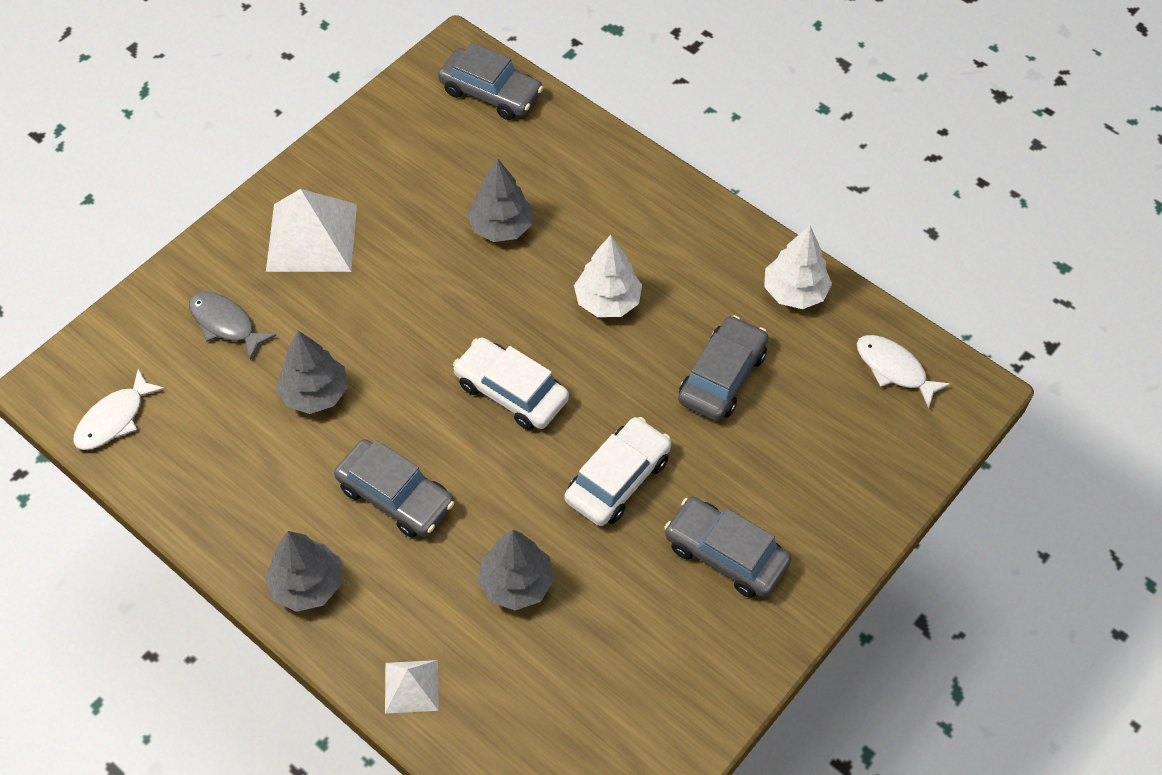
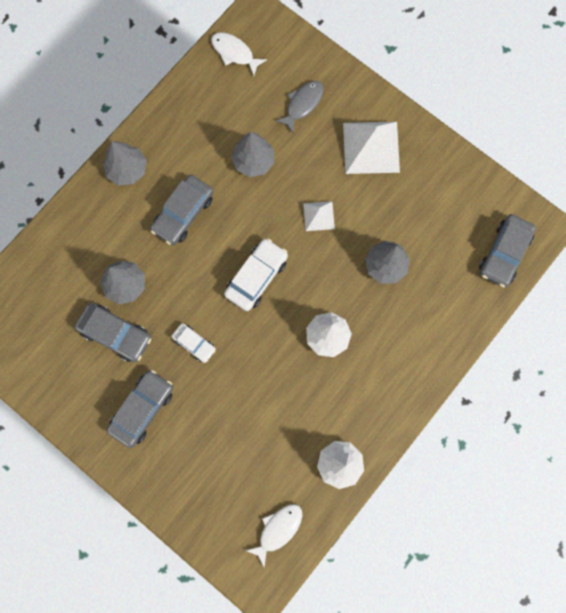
camera: 90 degrees right, 20 degrees up
(411, 686) = (65, 230): white pyramid -> white pyramid (319, 216)
(618, 479) = (194, 344): white car -> white car, size x0.60
(722, 377) = (270, 411): grey car -> grey car (115, 334)

